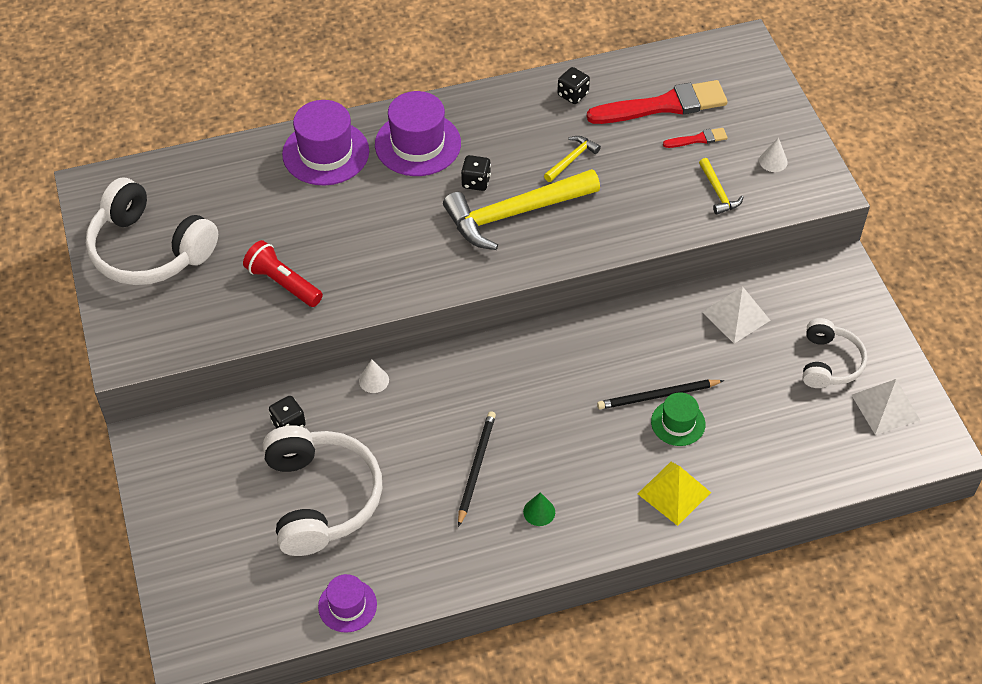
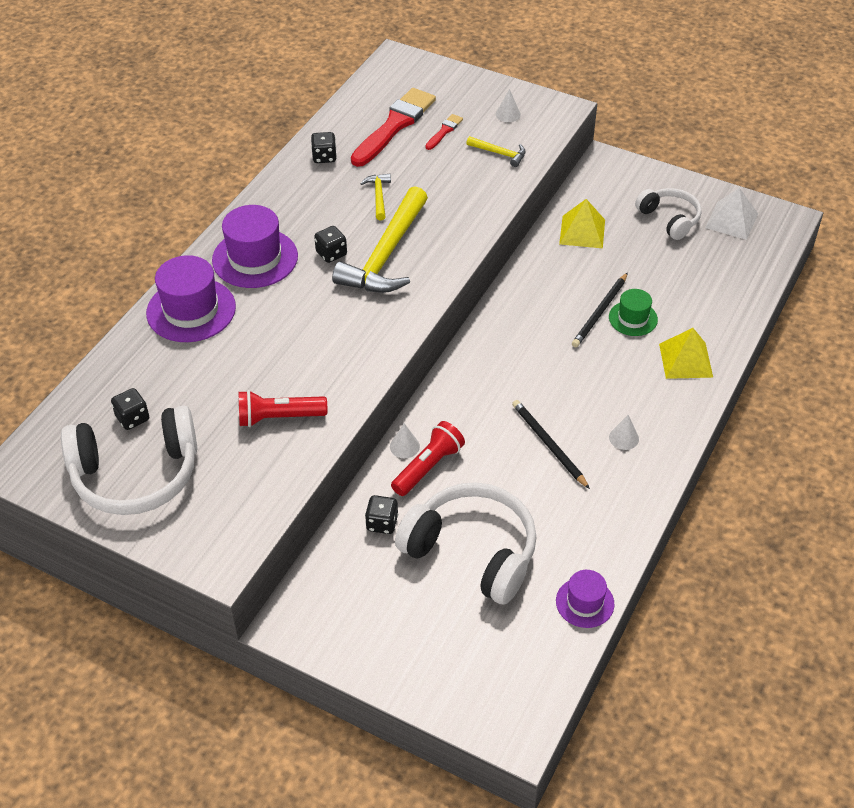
camera: 45 degrees left, 5 degrees down
(194, 207) = (133, 418): none -> black dice
(370, 410) = (428, 467): none -> red flashlight
(539, 512) = (624, 438): green cone -> white cone
(736, 316) = (582, 231): white pyramid -> yellow pyramid

